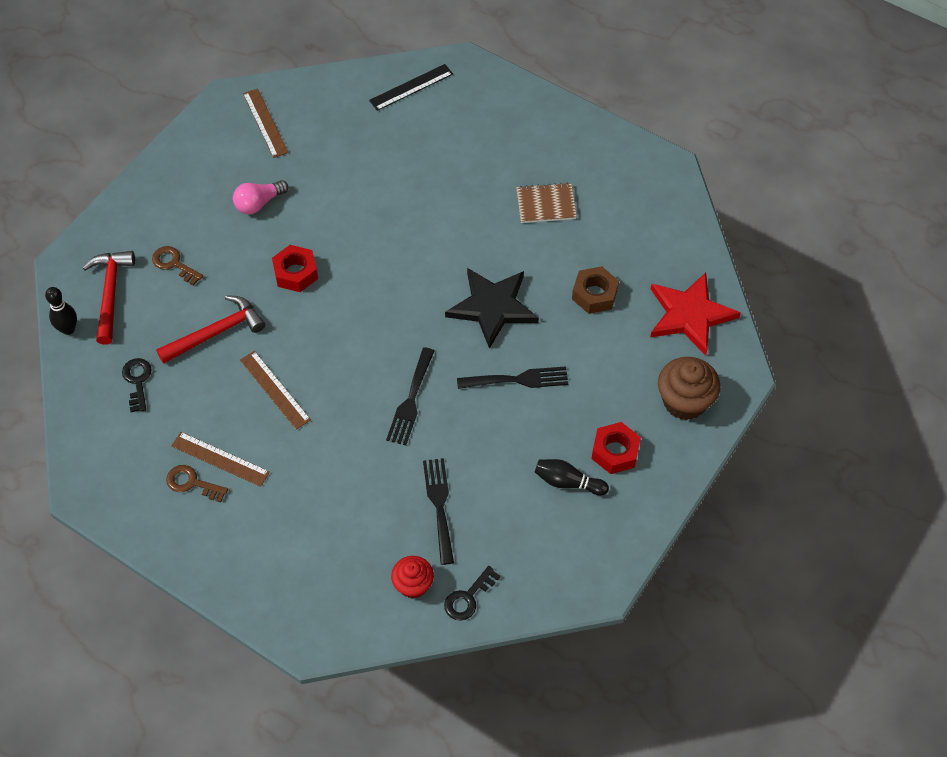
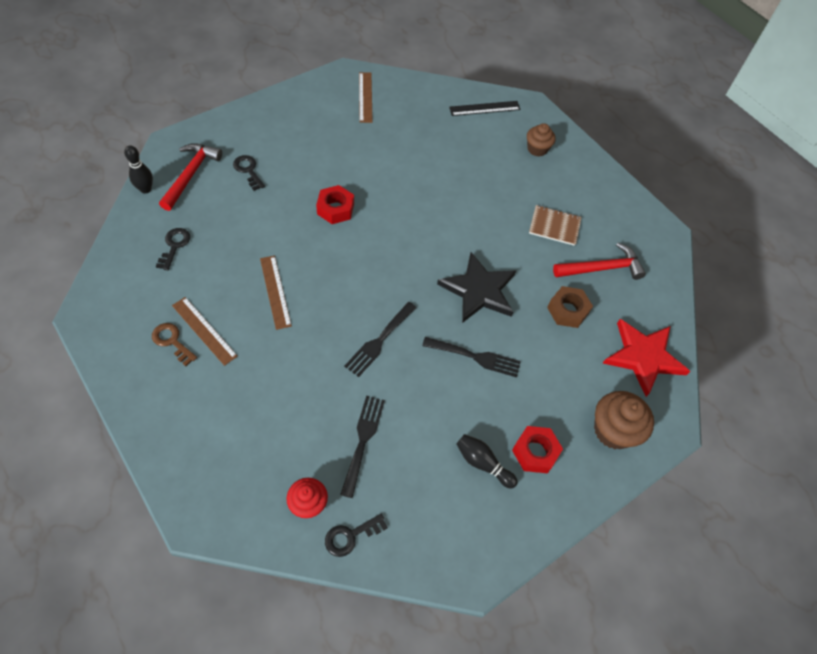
camera: 15 degrees right, 0 degrees up
(174, 264) = (248, 170): brown key -> black key
(216, 332) = (253, 231): red hammer -> red hammer (602, 268)
(259, 203) = (333, 150): pink light bulb -> none
(491, 117) = (537, 149): none -> brown cupcake

